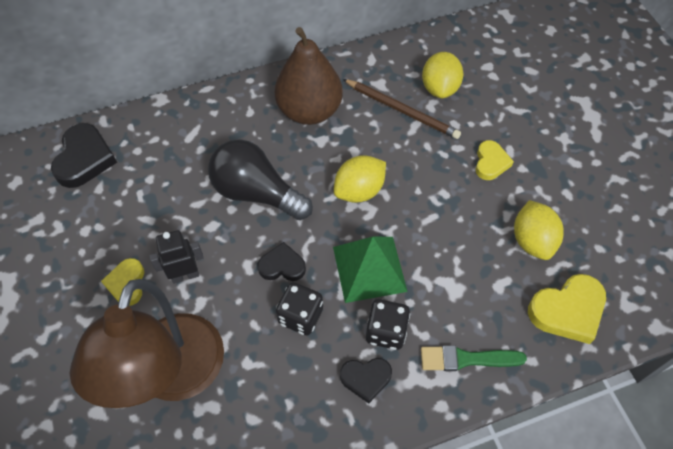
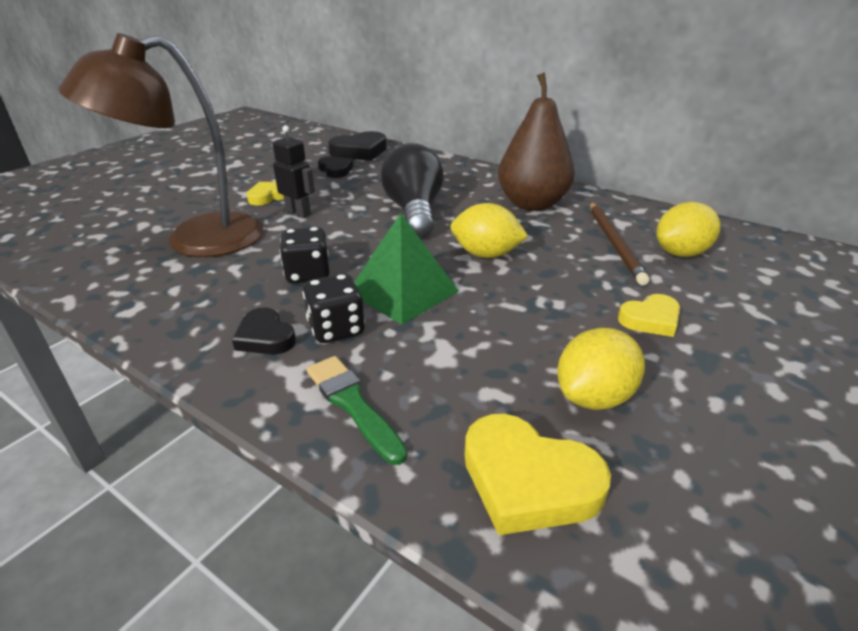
camera: 55 degrees right, 25 degrees down
(282, 266) = (353, 247): black heart -> black heart (335, 170)

